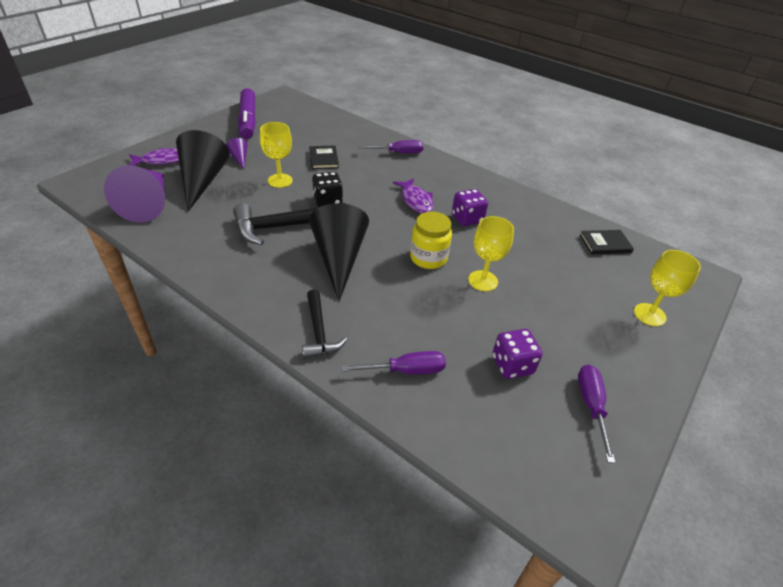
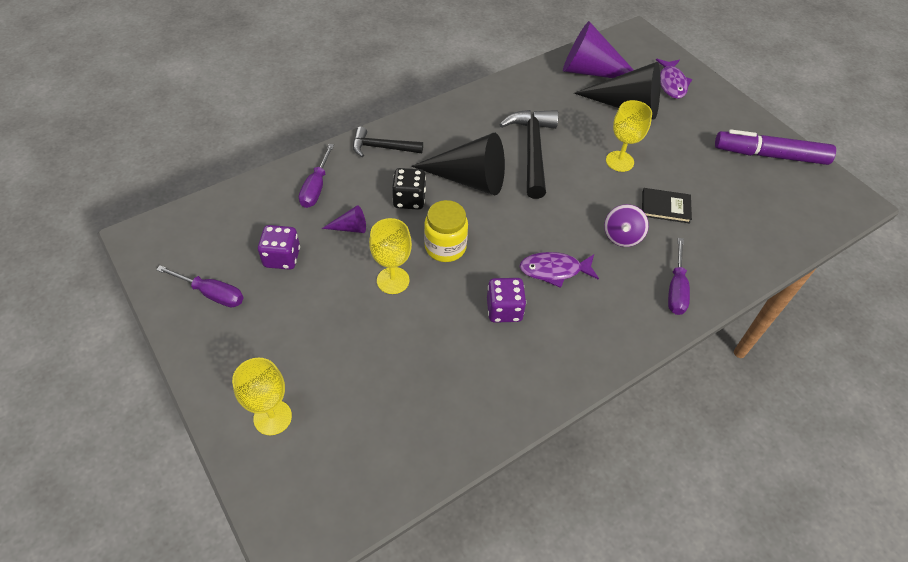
camera: 110 degrees right, 10 degrees up
(239, 158) = (672, 137): purple cone -> purple cone (350, 228)
(328, 201) = (571, 191): black dice -> black dice (409, 199)
(364, 175) = (622, 236): none -> purple spinning top
(605, 244) = (404, 449): black book -> none

